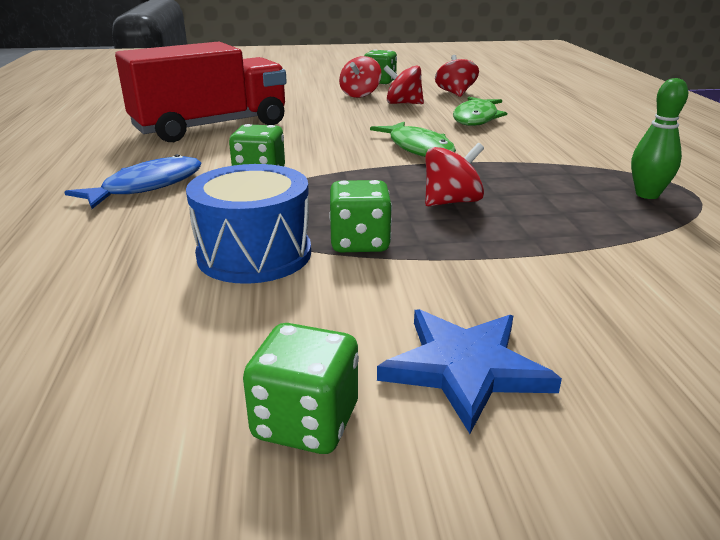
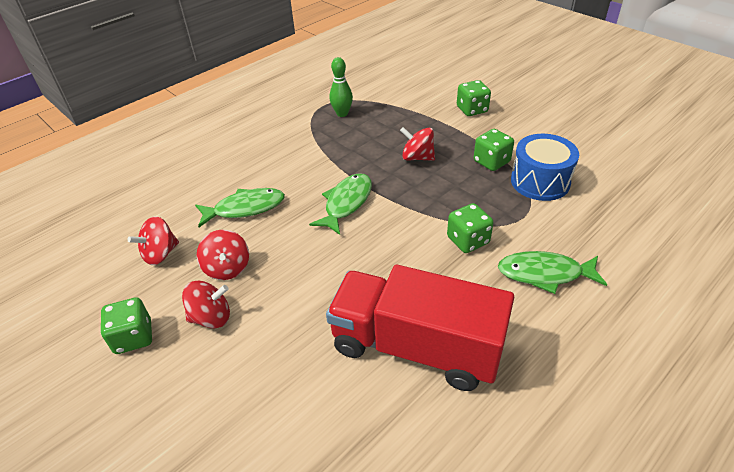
camera: 125 degrees left, 15 degrees up
(147, 186) = (544, 274): blue fish -> green fish
(306, 422) = (585, 123): green dice -> green dice (472, 110)
(465, 368) = (529, 111): blue star -> none

